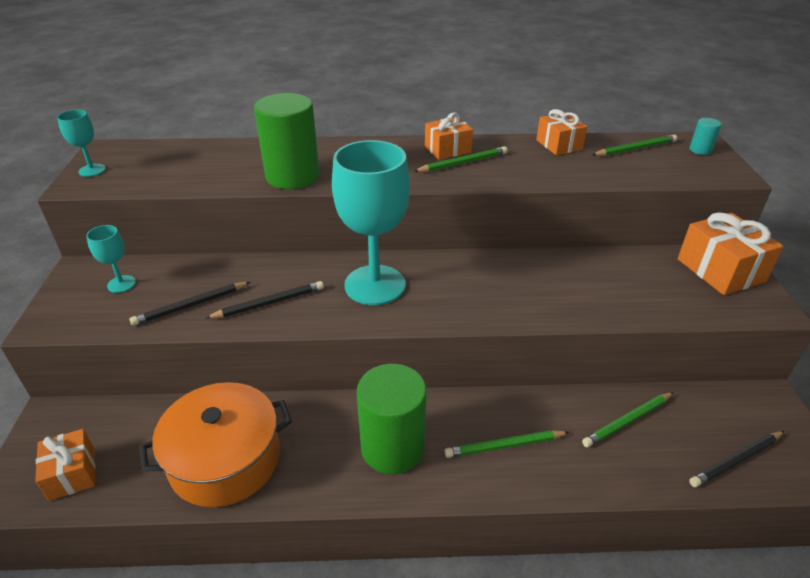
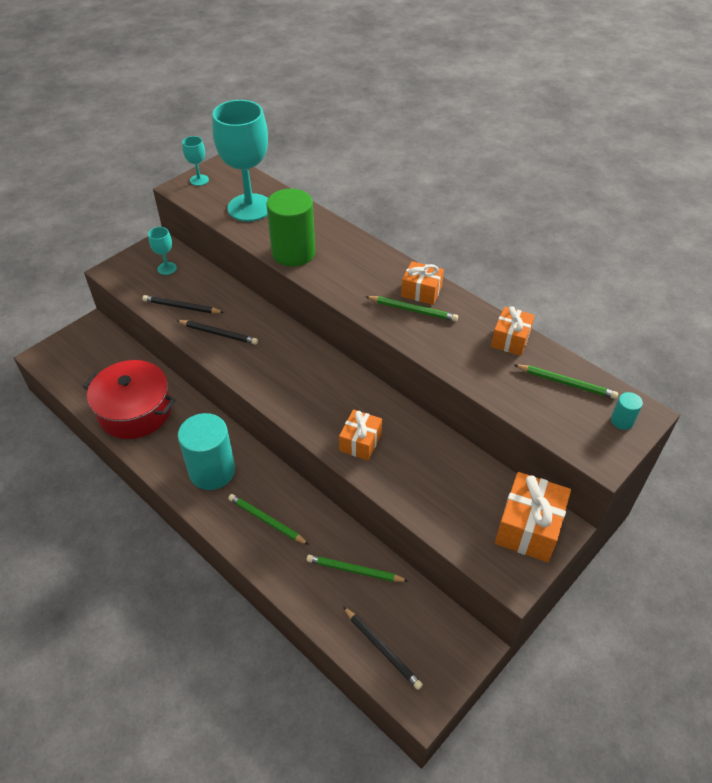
camera: 45 degrees right, 10 degrees up
(72, 473) = (73, 365): orange gift -> orange gift (360, 442)
(225, 460) = (135, 411): orange pot -> red pot
(375, 285) = (286, 363): turquoise goblet -> turquoise goblet (249, 208)
(392, 447) = (212, 471): green cylinder -> turquoise cylinder
(736, 460) = (382, 649): black pencil -> black pencil turned 150 degrees counterclockwise

